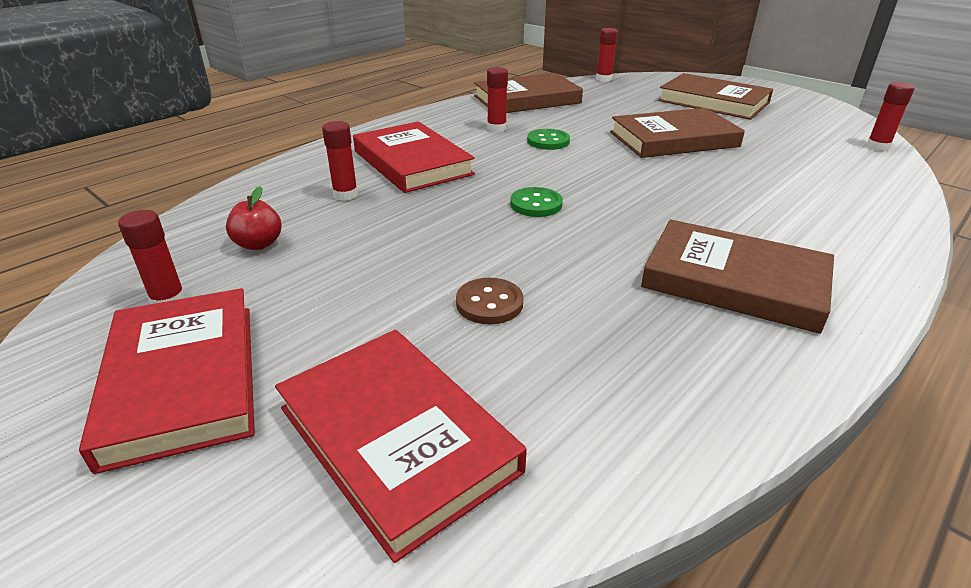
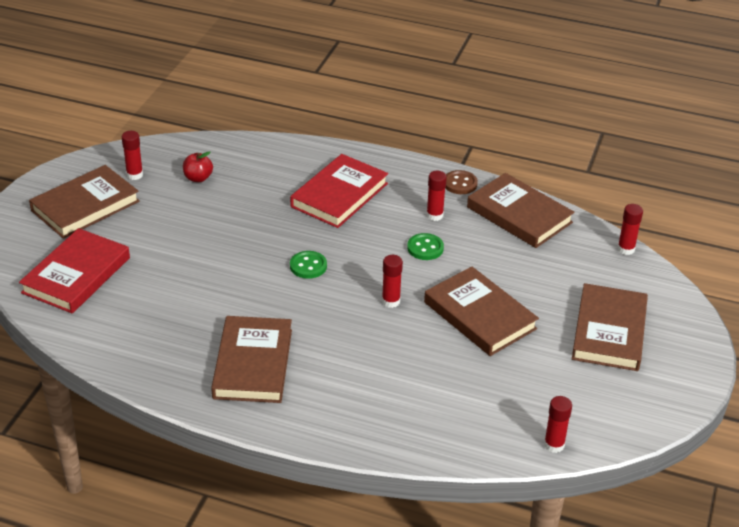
camera: 65 degrees right, 5 degrees up
(182, 380) = (85, 206): red book -> brown book
(345, 195) = (273, 185): red glue stick -> red glue stick (391, 301)
(489, 303) = (183, 275): brown button -> brown button (460, 184)

